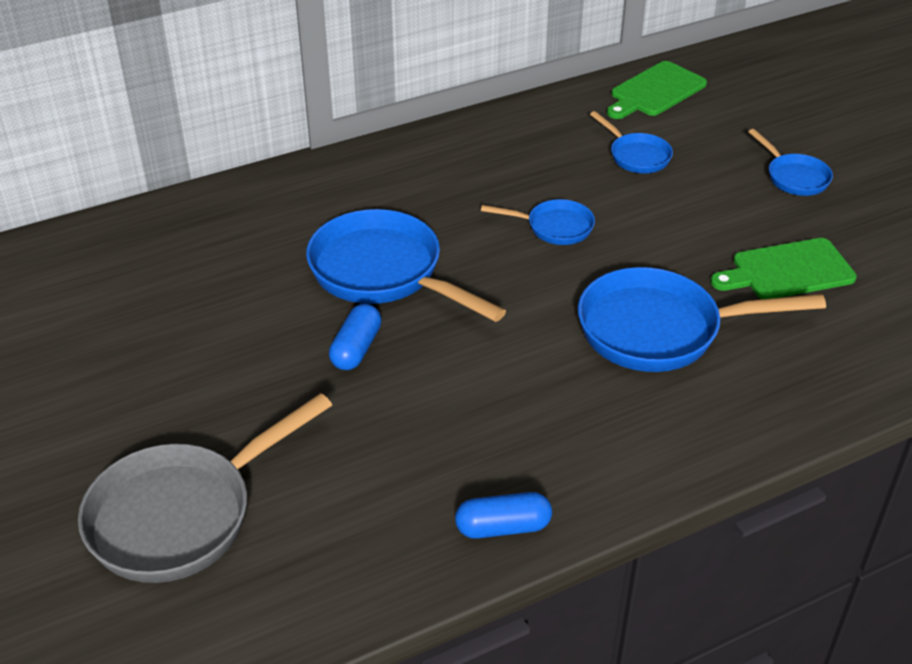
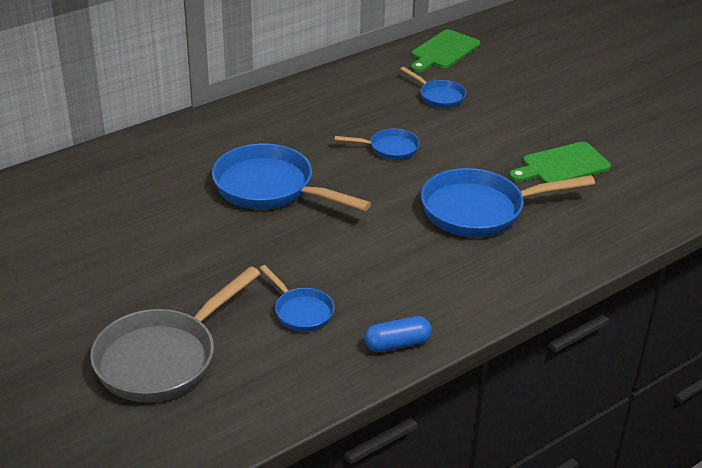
camera: 10 degrees left, 5 degrees down
(356, 349) = (263, 240): blue capsule -> none
(794, 177) = (555, 103): blue pan -> blue pan (301, 311)

